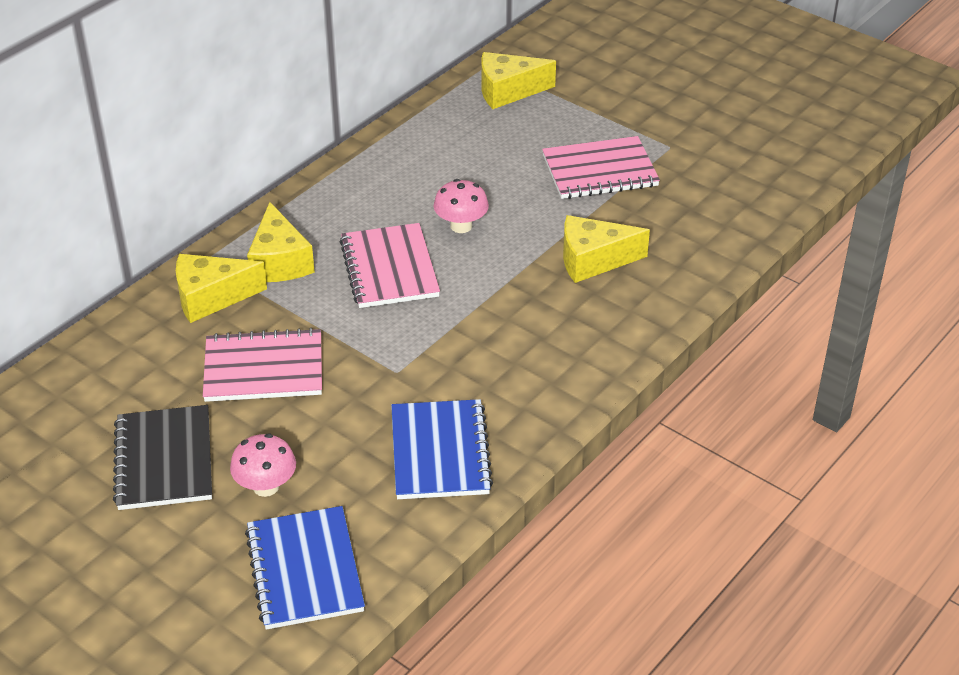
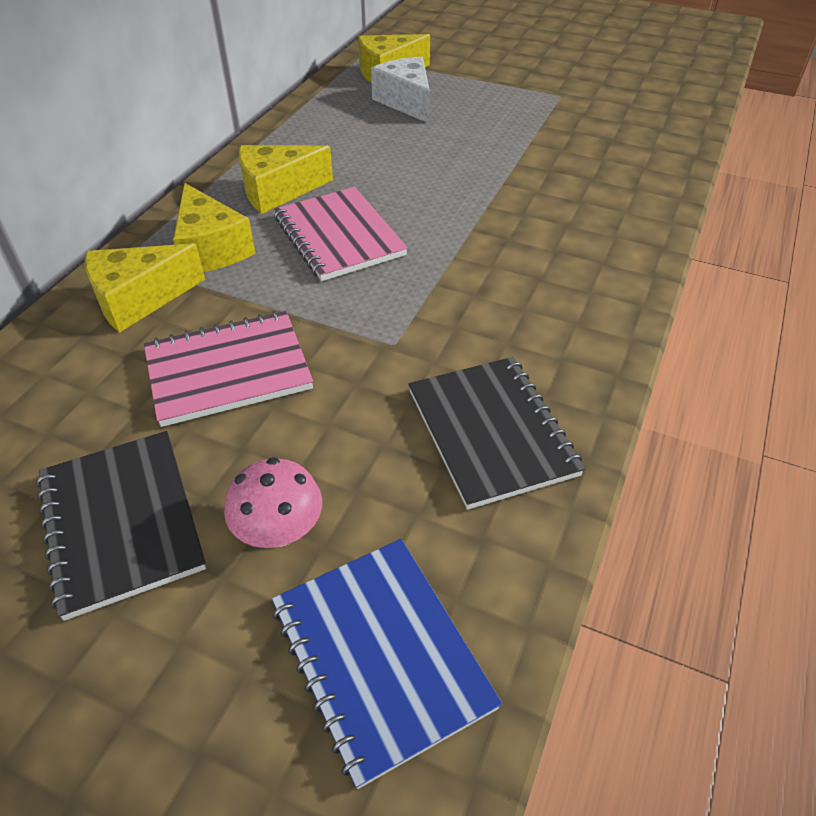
camera: 15 degrees left, 5 degrees up
(440, 452) = (491, 432): blue notebook -> black notebook
(461, 226) = (397, 186): pink mushroom -> none
(510, 131) = (406, 102): none -> white cheese
(593, 260) = (548, 196): yellow cheese -> yellow cheese (277, 191)
(600, 171) = (508, 122): pink notebook -> none

